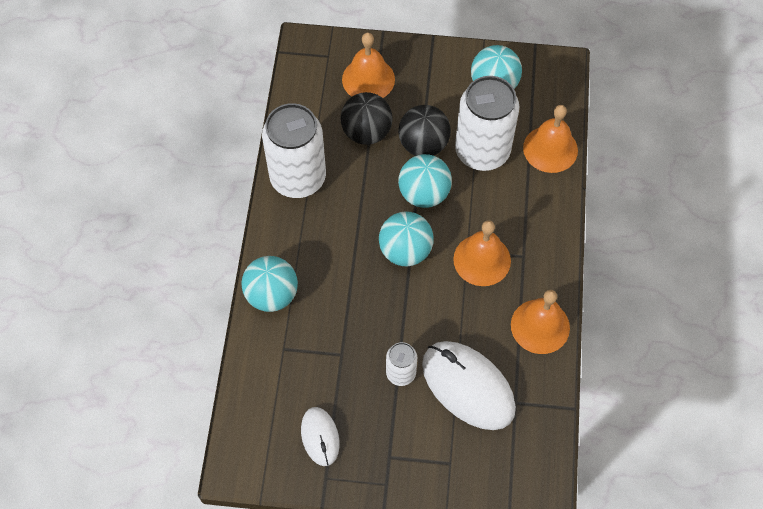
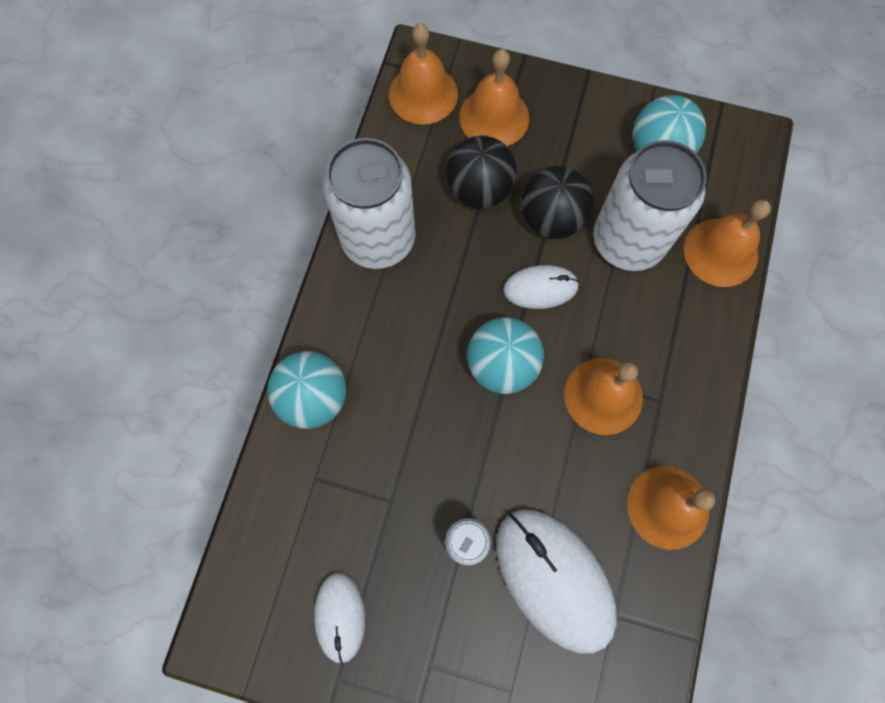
camera: 10 degrees right, 10 degrees up
(312, 70) = (423, 94): none -> orange bell
(424, 194) = (540, 288): turquoise ball -> white mouse

